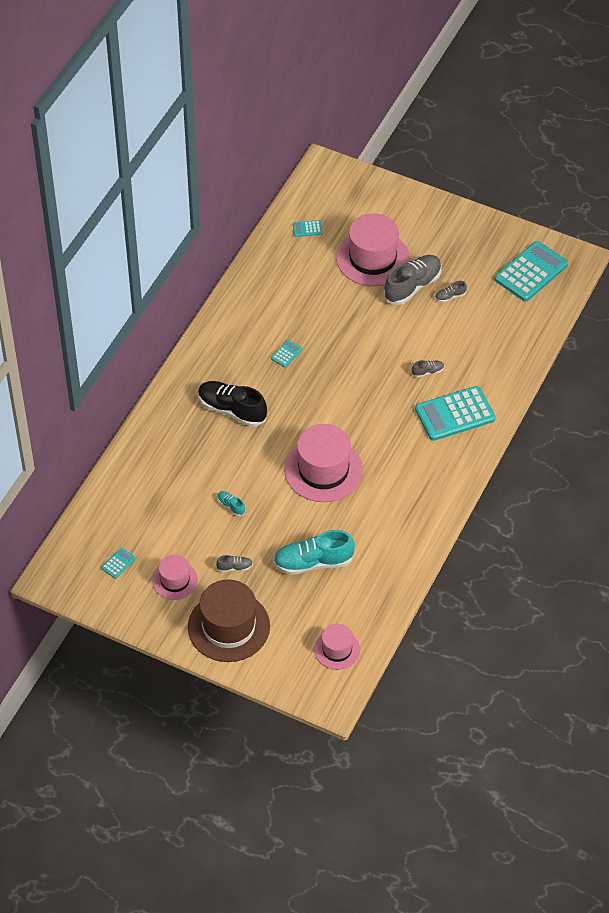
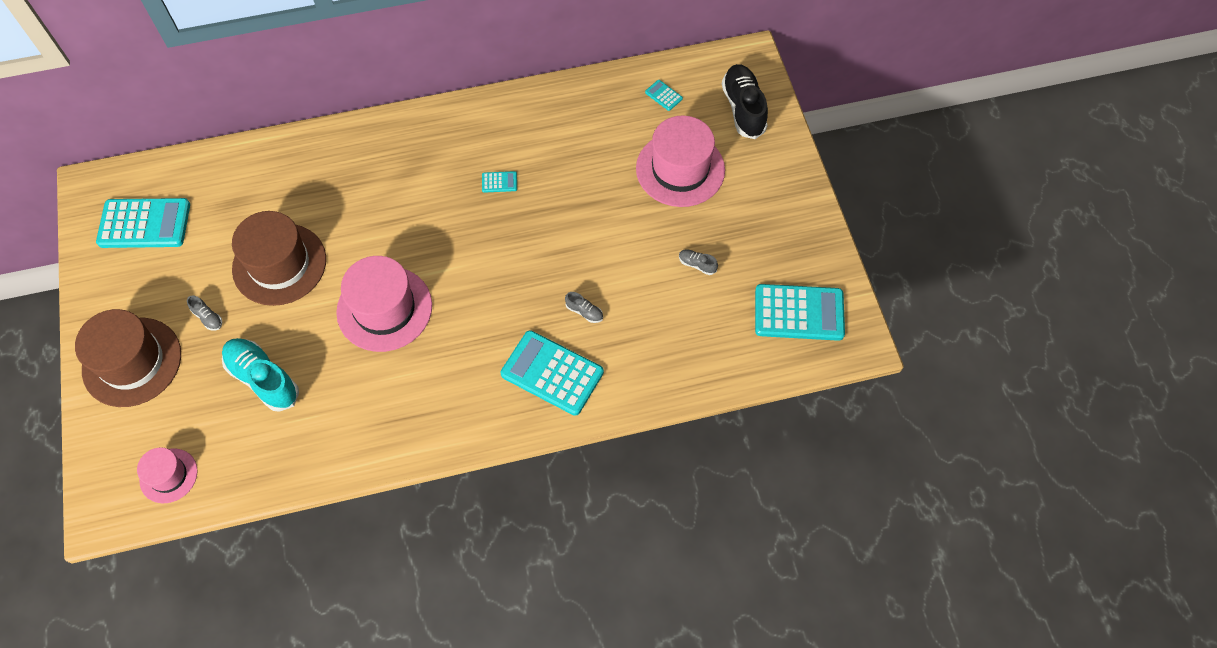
camera: 50 degrees right, 10 degrees up
(118, 563) = (144, 224): turquoise calculator -> turquoise calculator, size x2.35
(175, 580) = (156, 280): pink hat -> none
(231, 506) = (279, 264): turquoise shoe -> brown hat
(232, 410) = (395, 186): black shoe -> black shoe (743, 109)
(412, 286) = (678, 225): grey shoe -> none

